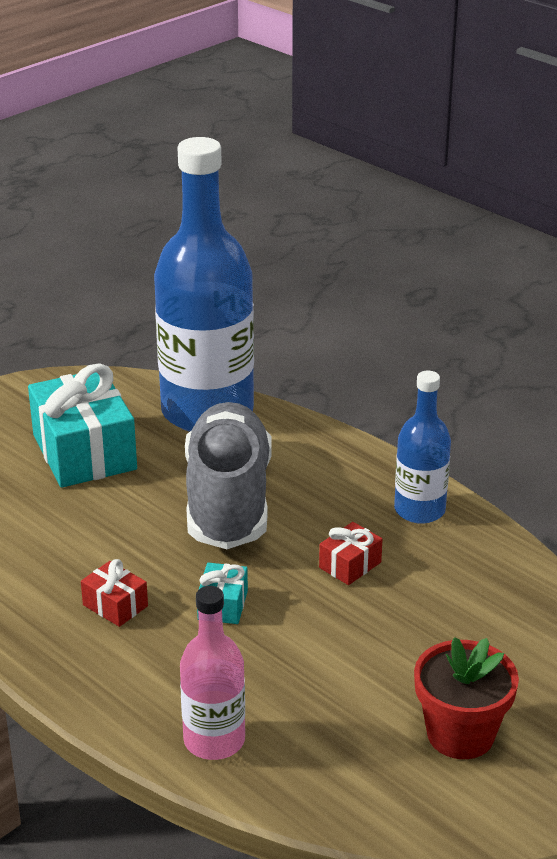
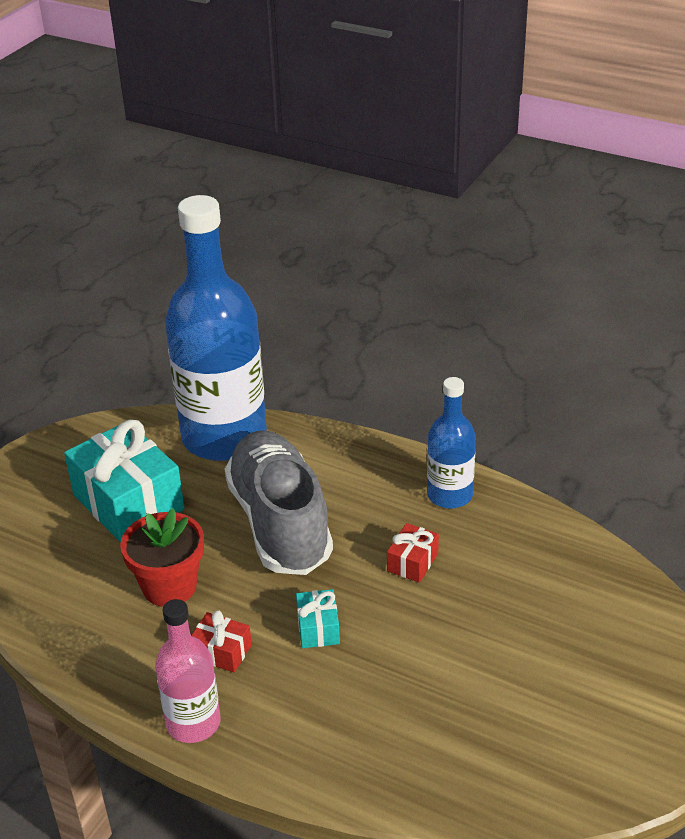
camera: 15 degrees left, 5 degrees up
(214, 740) = (366, 765): pink bottle -> pink bottle (193, 723)
(460, 734) = (572, 704): red flower pot -> red flower pot (169, 587)

